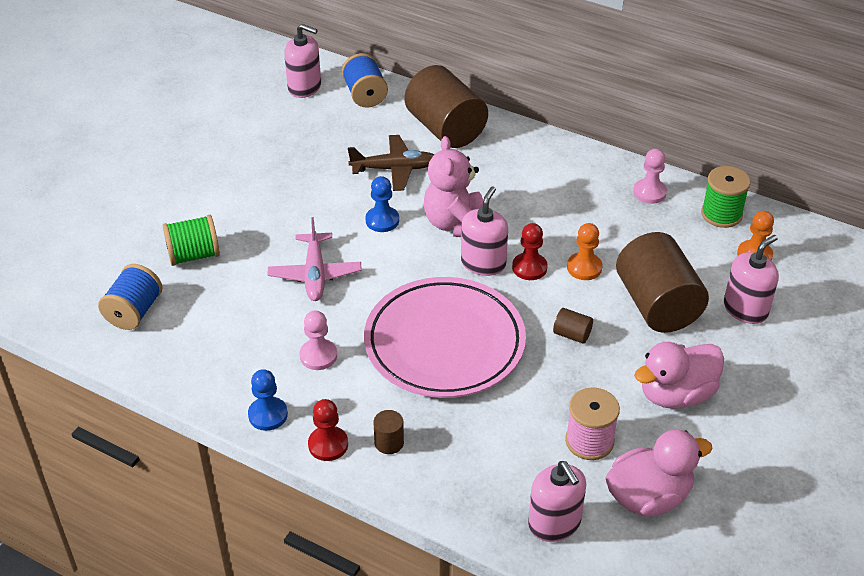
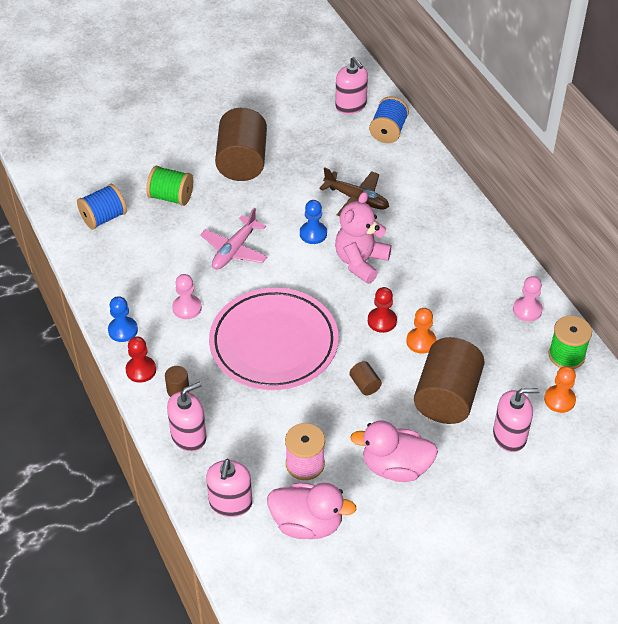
camera: 35 degrees right, 5 degrees up
(445, 129) = (422, 185): brown cylinder -> brown cylinder (242, 161)
(483, 263) = (353, 301): pink soap dispenser -> pink soap dispenser (189, 436)

